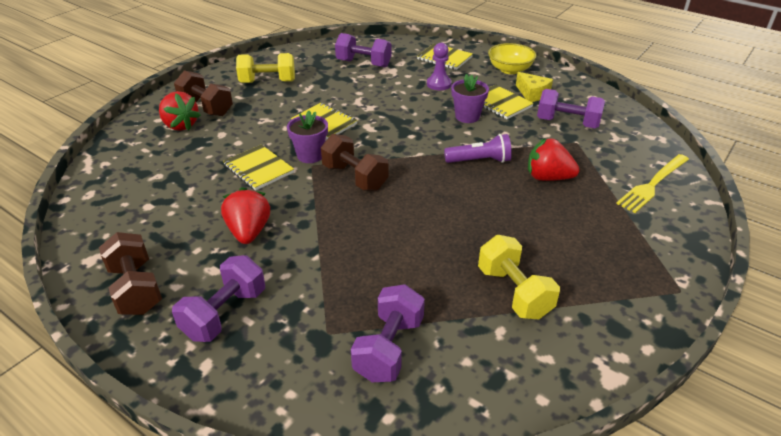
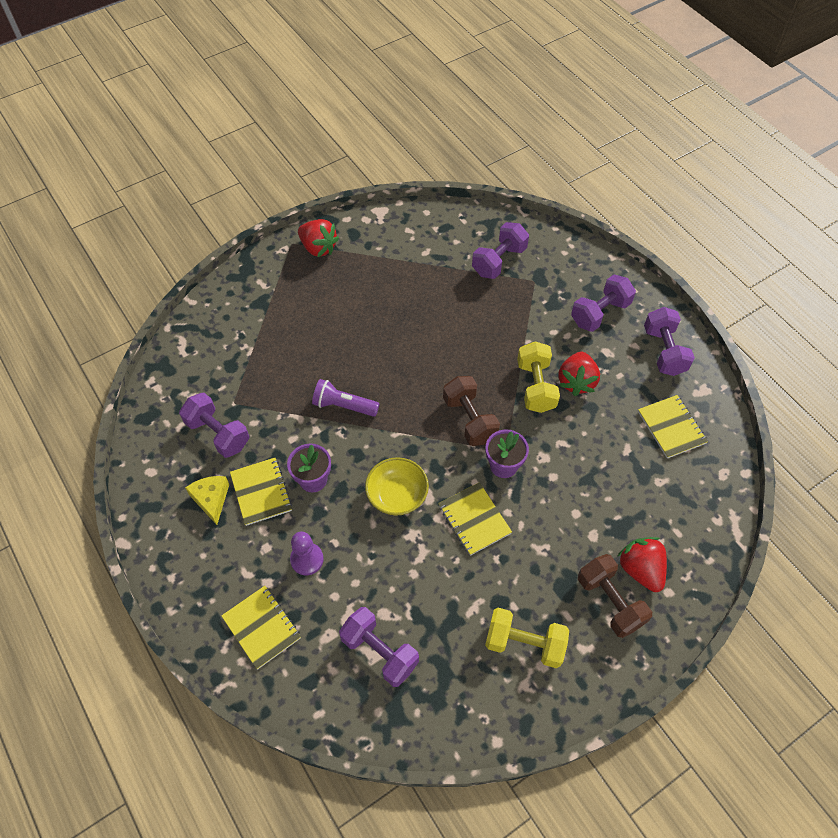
camera: 160 degrees left, 20 degrees up
(136, 289) = (664, 351): brown dumbbell -> purple dumbbell
(258, 169) = (559, 460): yellow notebook -> yellow notebook (671, 427)
(510, 70) = (197, 564): yellow bowl -> yellow bowl (397, 495)
(514, 292) = (400, 273): yellow dumbbell -> yellow dumbbell (535, 386)
(548, 177) = (298, 365): red strawberry -> red strawberry (318, 248)
(653, 184) = (217, 331): yellow fork -> none

